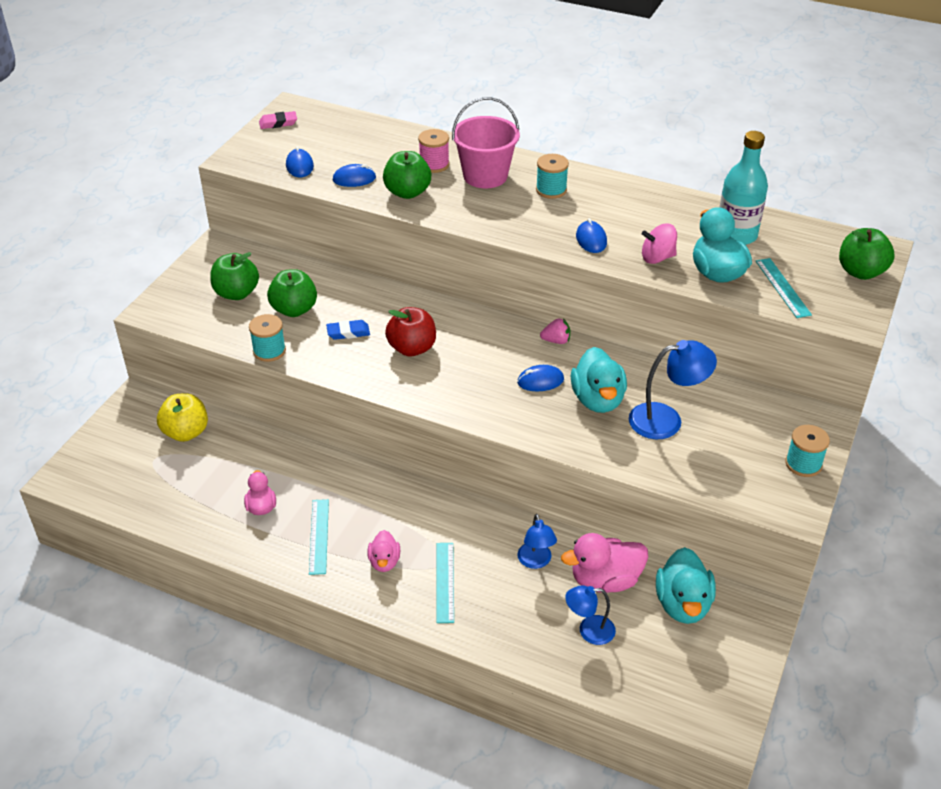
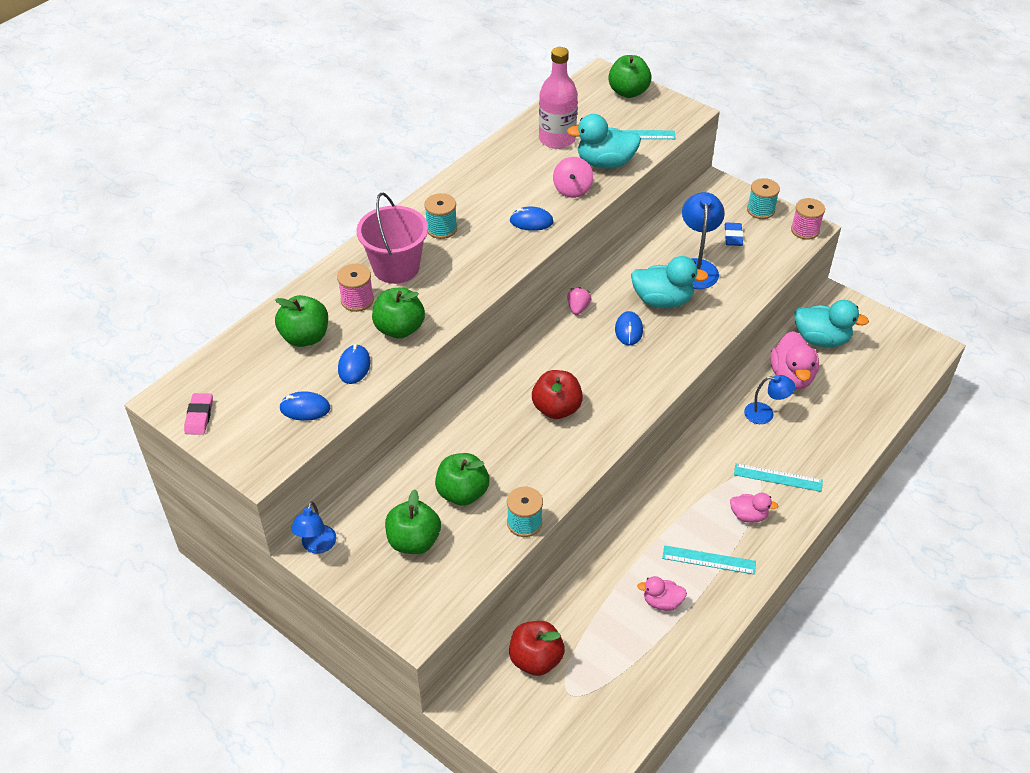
camera: 75 degrees left, 5 degrees up
(186, 432) = (536, 659): yellow apple -> red apple
(348, 332) = (516, 453): blue eraser -> blue eraser (733, 236)
(379, 149) = (305, 337): none -> green apple
(589, 631) = (840, 398): blue lamp -> blue lamp (317, 546)
(736, 235) = (557, 139): turquoise bottle -> pink bottle
(790, 509) = (805, 230): none -> pink spool

